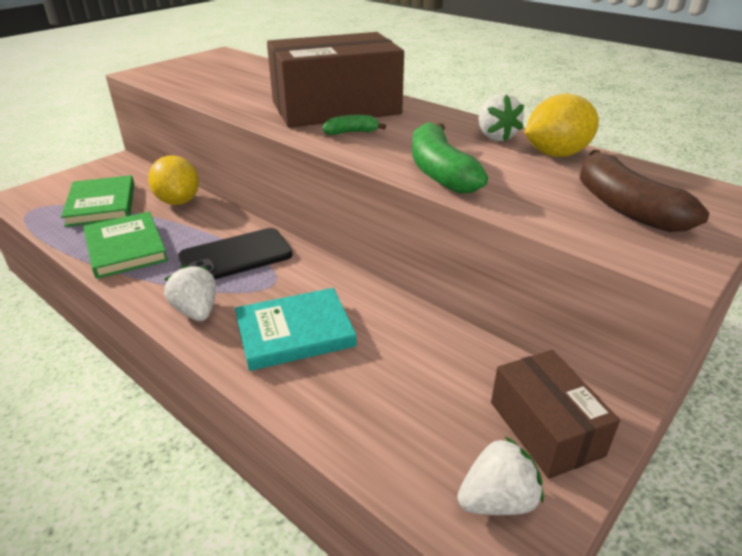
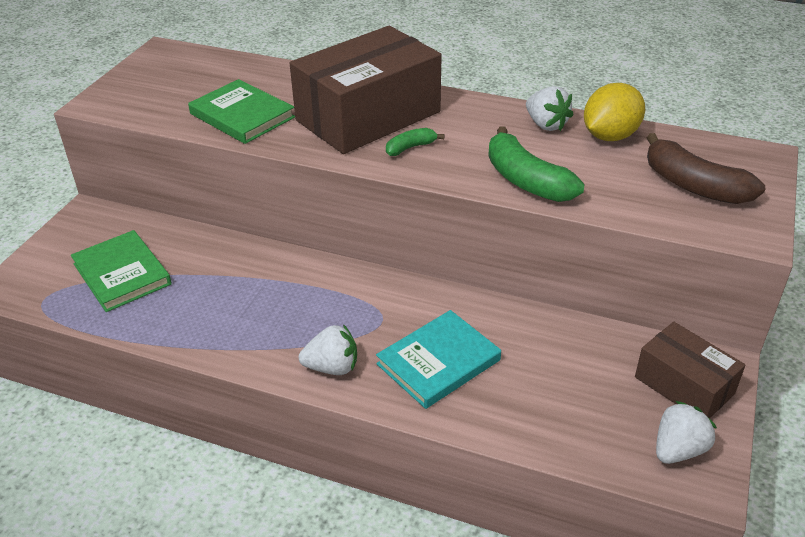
camera: 20 degrees left, 5 degrees up
(125, 248) = (200, 320): green book -> green book (242, 116)
(178, 201) = (207, 249): yellow lemon -> none
(196, 311) = (332, 367): white strawberry -> white strawberry turned 135 degrees clockwise
(236, 256) = (323, 299): black phone -> none

